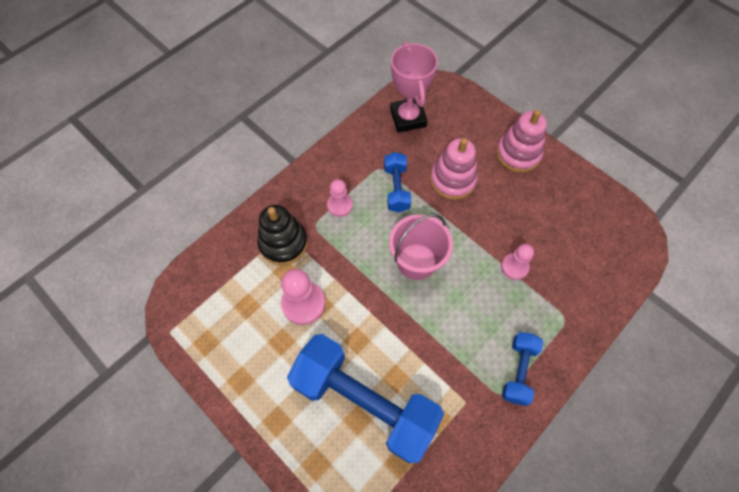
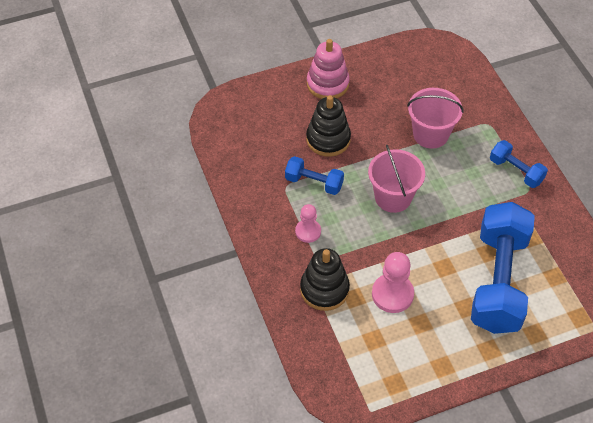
camera: 65 degrees left, 10 degrees down
(364, 401) = (498, 281): blue dumbbell -> blue dumbbell turned 45 degrees counterclockwise
(408, 118) = (243, 143): pink trophy -> none
(452, 180) = (328, 139): pink stacking toy -> black stacking toy
(514, 267) = (430, 134): pink pawn -> pink bucket

